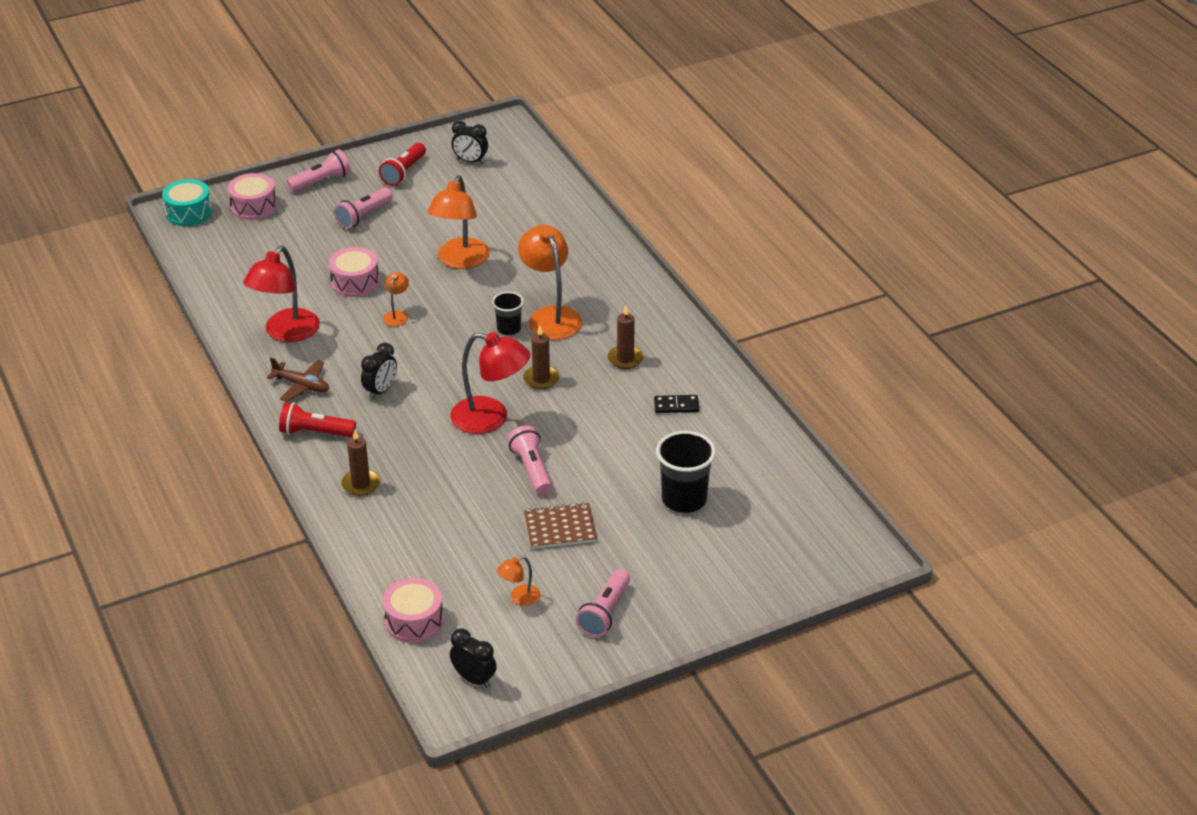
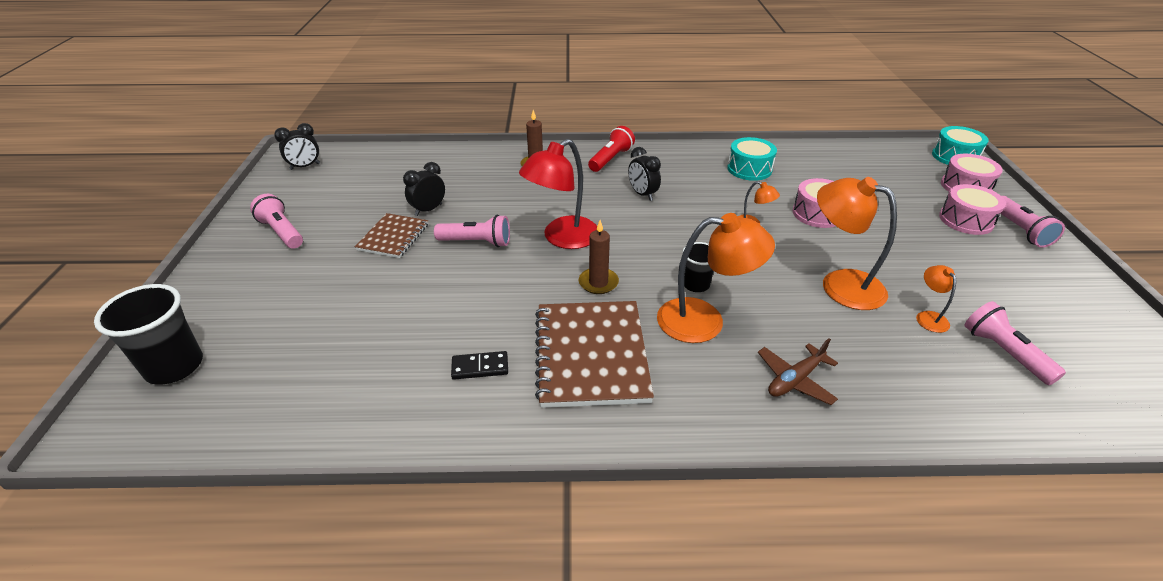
camera: 115 degrees right, 0 degrees up
(286, 333) = (749, 169): red lamp -> turquoise drum
(301, 385) = (673, 163): brown plane -> brown plane (795, 380)
(364, 216) = (944, 242): pink flashlight -> pink flashlight (1004, 353)
(404, 172) = (1049, 289): red flashlight -> none
(414, 621) = (382, 158): pink drum -> pink drum (966, 220)
(470, 161) = (1090, 351): black clock -> black clock (428, 210)
(519, 598) = (347, 200): orange lamp -> orange lamp (928, 317)
(625, 359) = (591, 355): brown candle -> brown notebook
(676, 406) = (480, 367): black domino -> black domino turned 60 degrees clockwise
(684, 499) = (343, 319): black cup -> black cup (174, 366)

